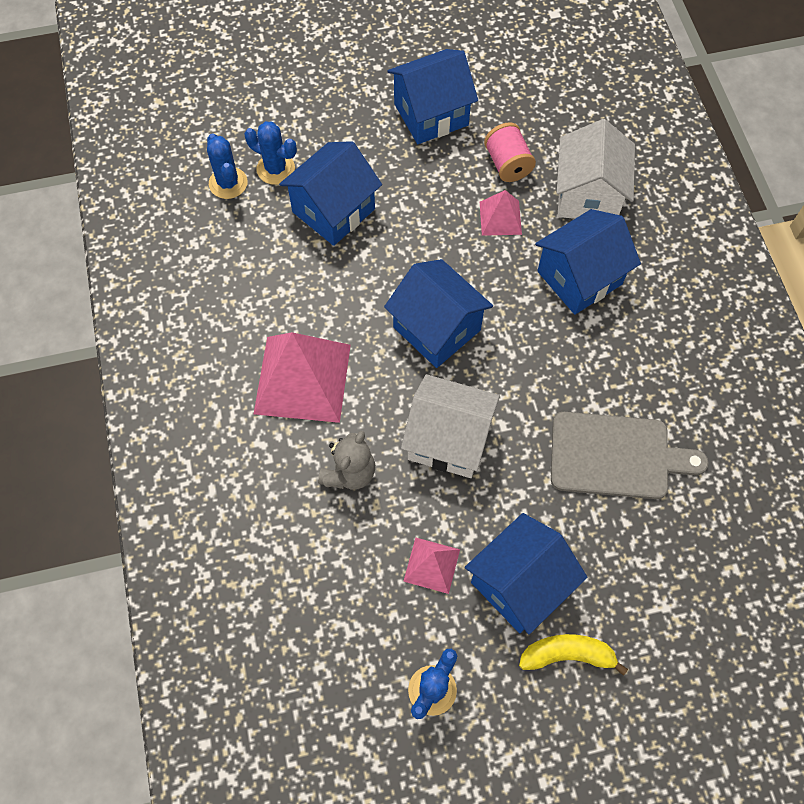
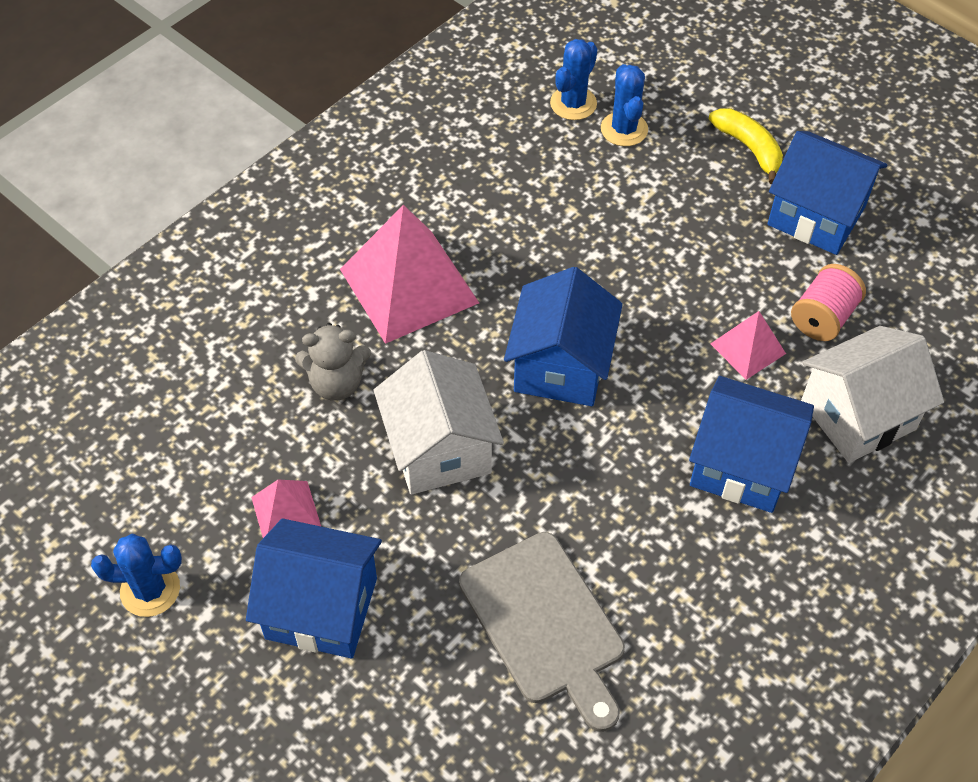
camera: 55 degrees right, 10 degrees down
(333, 210) = (620, 201): blue house -> none
(567, 655) = (271, 701): yellow banana -> yellow banana (749, 148)

